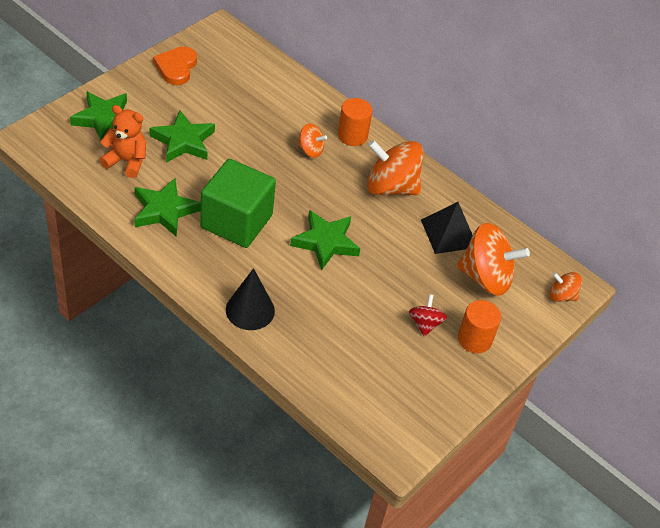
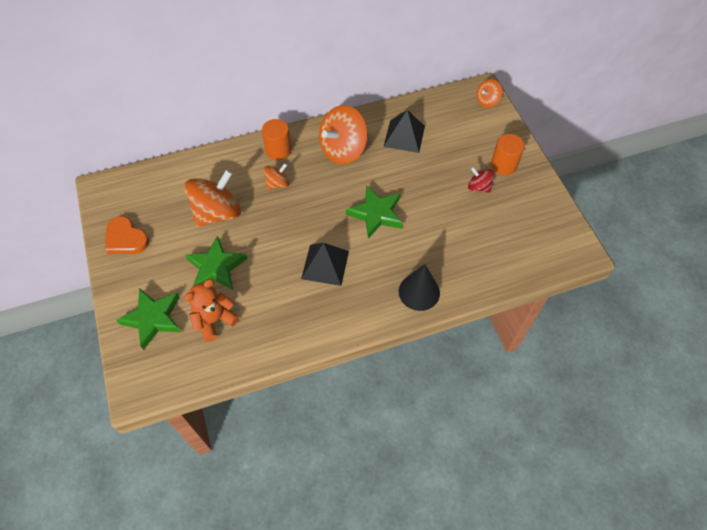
camera: 55 degrees left, 10 degrees up
(164, 210) = (286, 312): green star -> none
(236, 221) = (325, 264): green cube -> black pyramid
(486, 277) = (453, 134): orange spinning top -> orange spinning top (217, 213)

